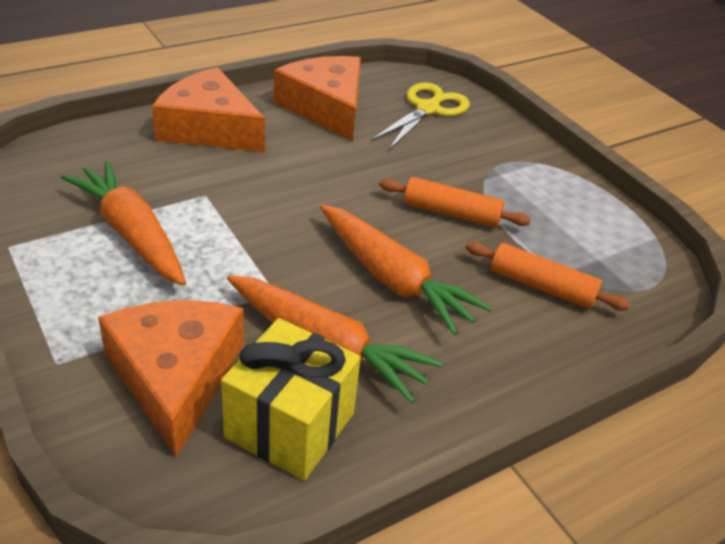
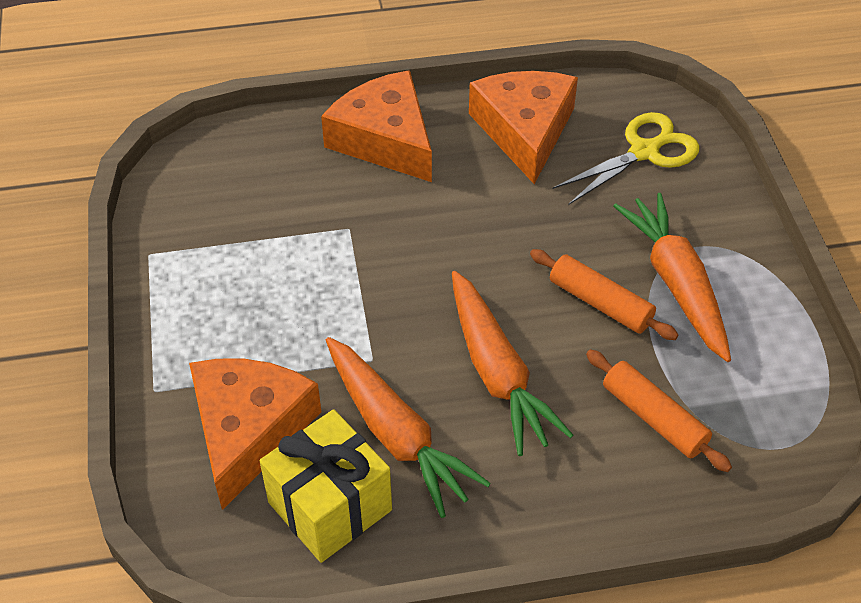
camera: 25 degrees right, 10 degrees up
(132, 234) = (262, 262): orange carrot -> orange carrot (676, 283)

